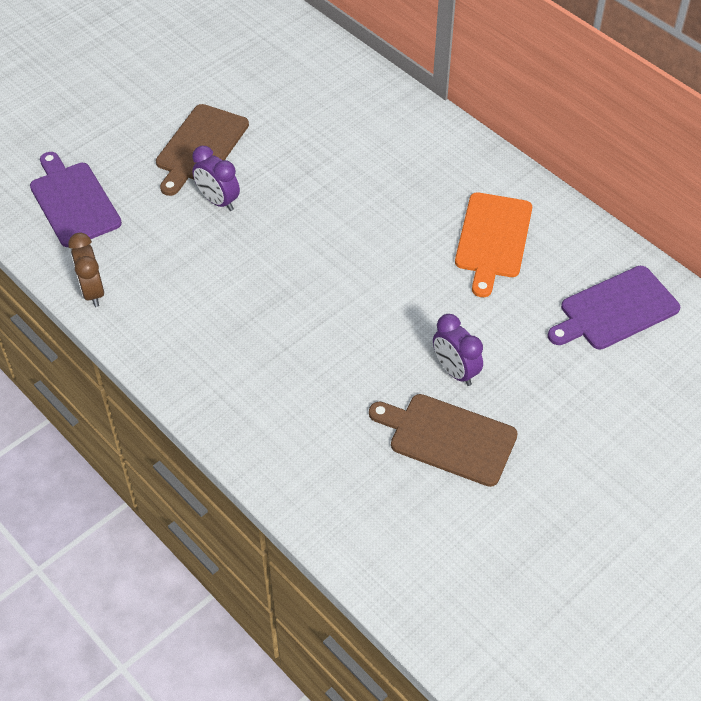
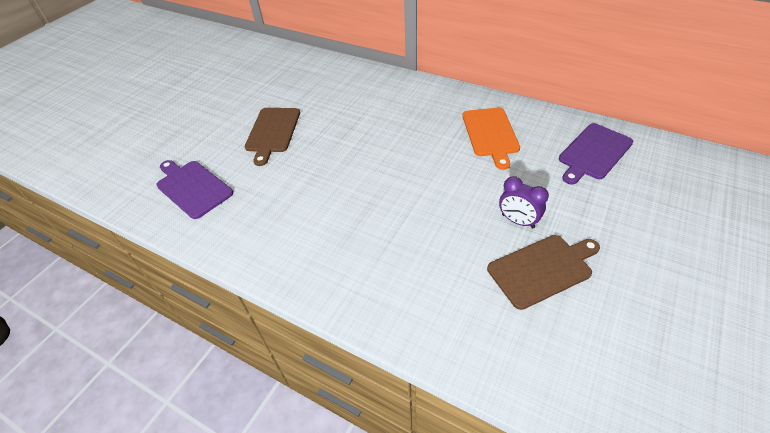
camera: 15 degrees left, 5 degrees down
(92, 291) = (226, 244): brown clock -> none
(218, 201) = (298, 160): purple clock -> none
(448, 438) = (542, 269): brown cutting board -> brown cutting board turned 150 degrees clockwise

